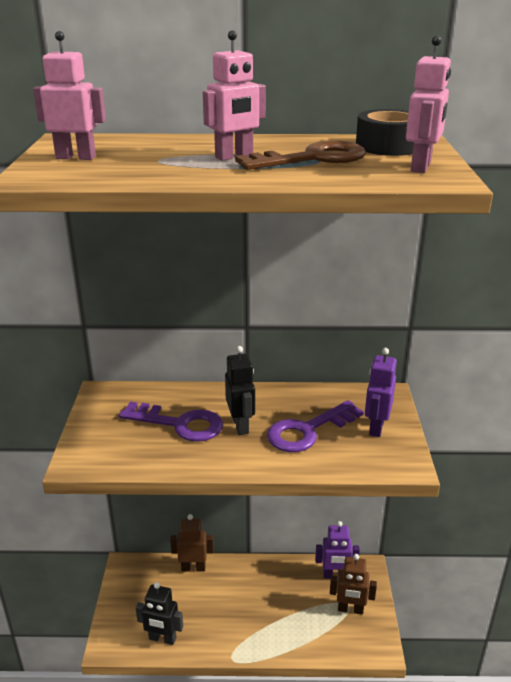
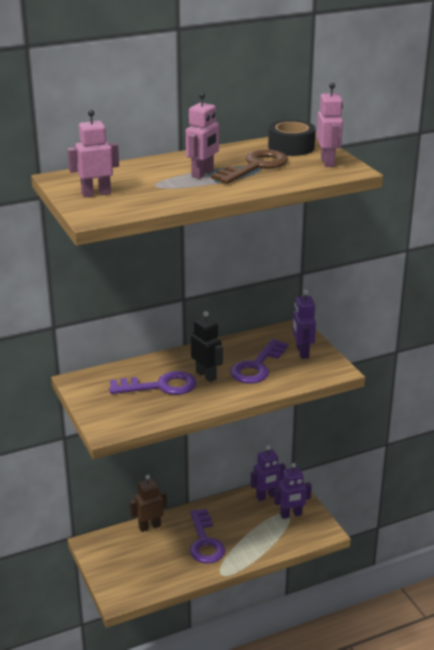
camera: 25 degrees left, 0 degrees up
(162, 638) = (159, 580): black robot -> none
(238, 608) = (205, 542): none -> purple key
(350, 609) = (291, 515): brown robot -> purple robot

